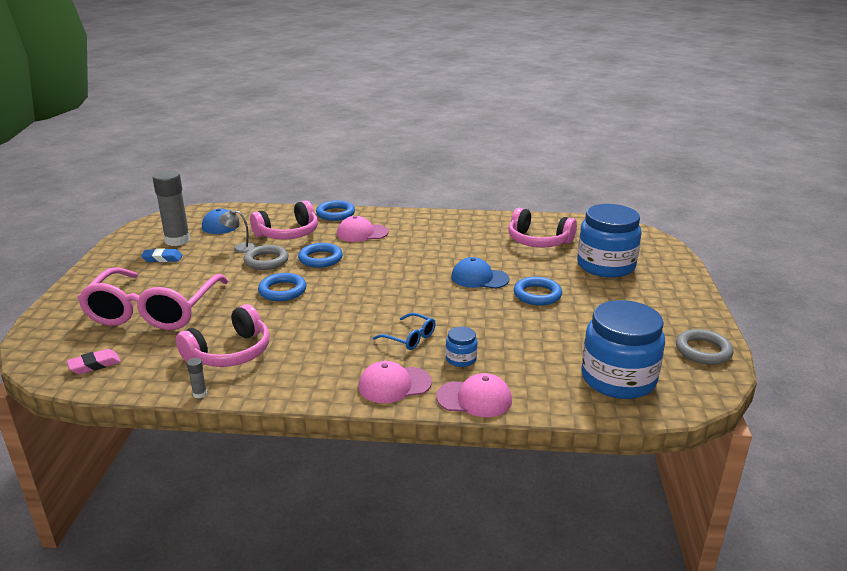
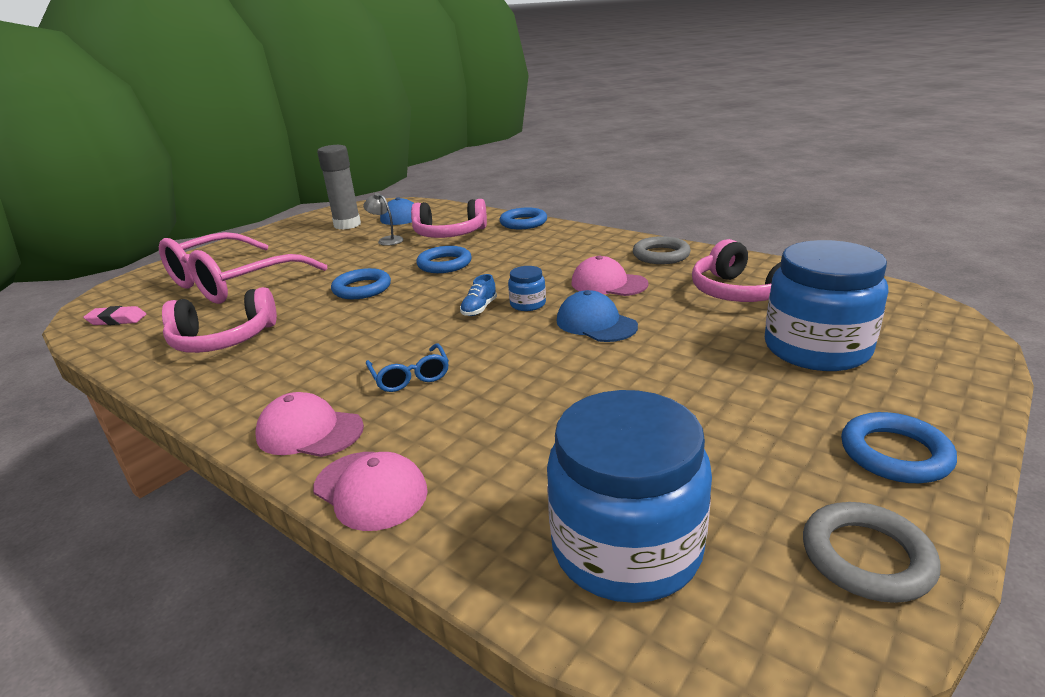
camera: 35 degrees right, 0 degrees up
(162, 258) = (312, 238): blue eraser -> none
(200, 394) = (136, 374): grey glue stick -> none
(266, 261) = (391, 256): grey ring -> grey ring (661, 255)
(362, 233) = (524, 246): pink cap -> pink cap (608, 284)
(393, 285) = (479, 309): none -> blue shoe
(461, 359) = (431, 424): blue jar -> blue jar (528, 304)
(537, 295) = (651, 365): blue ring -> blue ring (895, 454)

